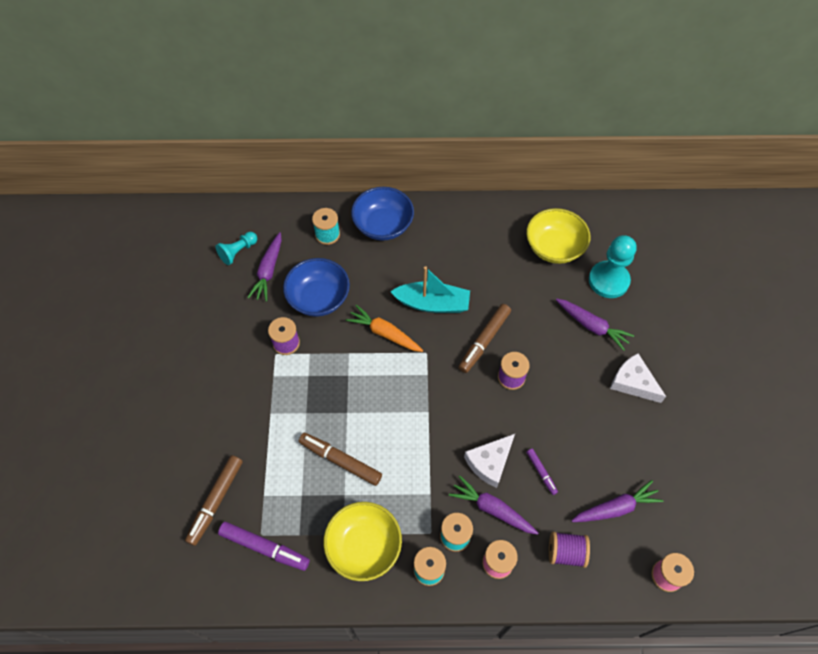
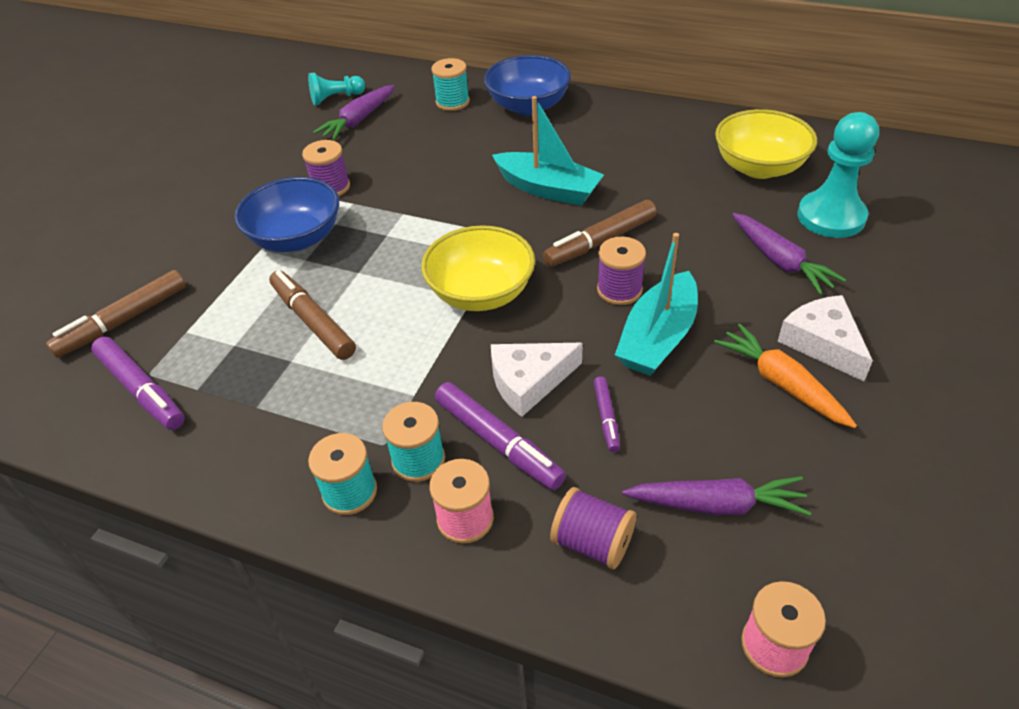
camera: 25 degrees right, 15 degrees down
(319, 298) = (401, 155): blue bowl -> blue bowl (296, 238)
(364, 546) = (274, 431): yellow bowl -> yellow bowl (481, 293)
(384, 333) = (463, 204): orange carrot -> orange carrot (781, 383)
(492, 509) = (498, 442): purple carrot -> purple marker
(546, 407) = (658, 337): none -> turquoise boat

